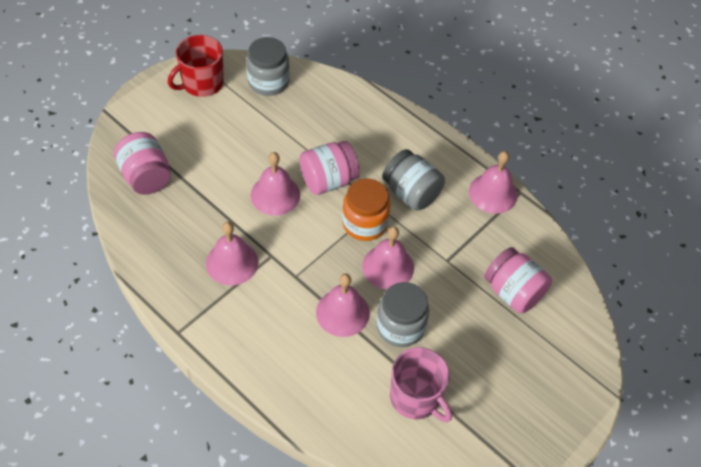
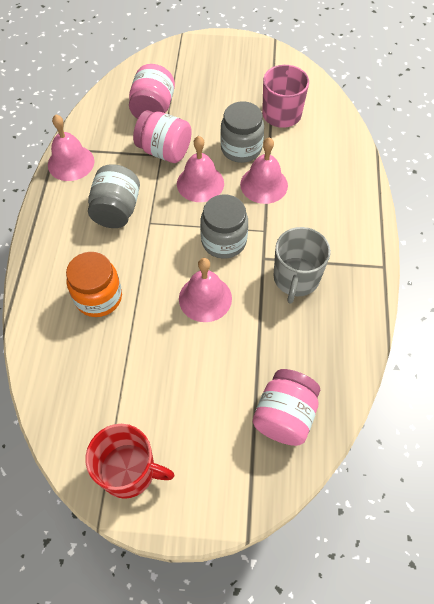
camera: 125 degrees left, 5 degrees up
(232, 262) = (296, 278): pink bell -> grey mug
(268, 82) = (75, 407): grey jar -> grey jar (224, 241)
(328, 180) = (155, 272): pink jar -> pink jar (164, 151)
(364, 223) = (175, 220): orange jar -> orange jar (98, 297)

